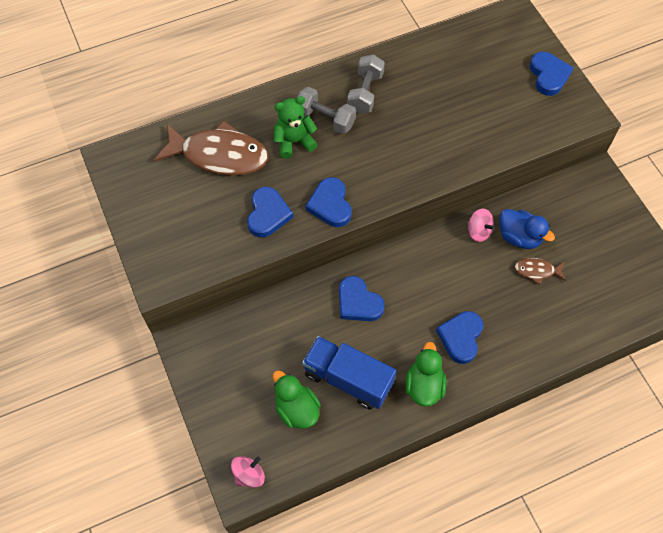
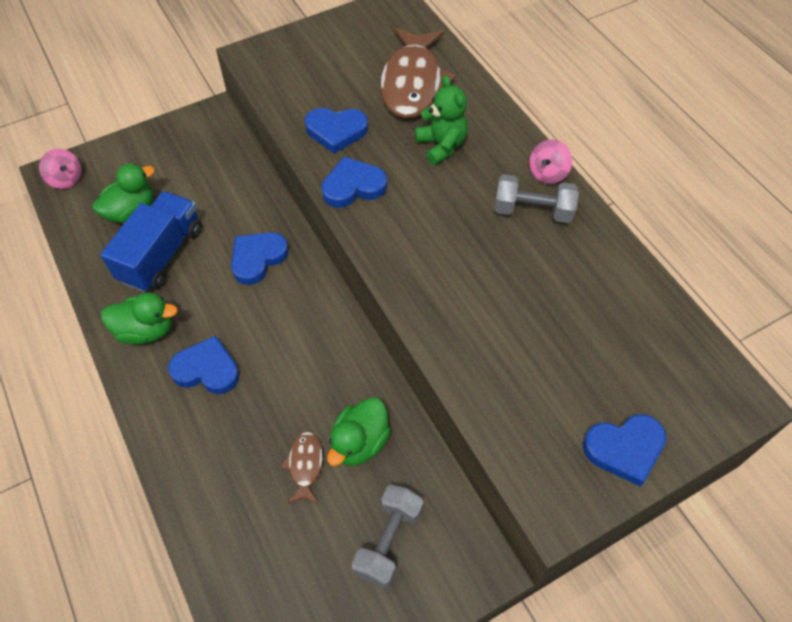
camera: 85 degrees right, 5 degrees down
(325, 119) = (481, 173): grey dumbbell -> grey dumbbell (388, 541)
(478, 231) = (365, 389): pink spinning top -> pink spinning top (547, 173)
(519, 237) = (359, 442): blue duck -> green duck

